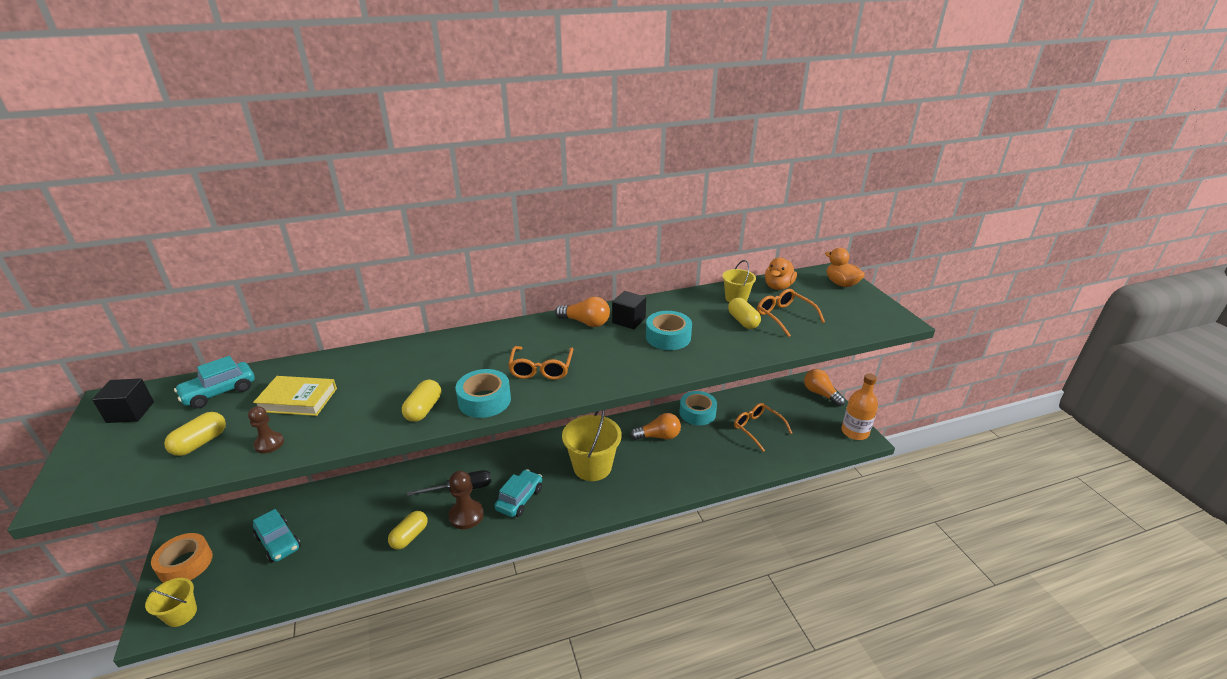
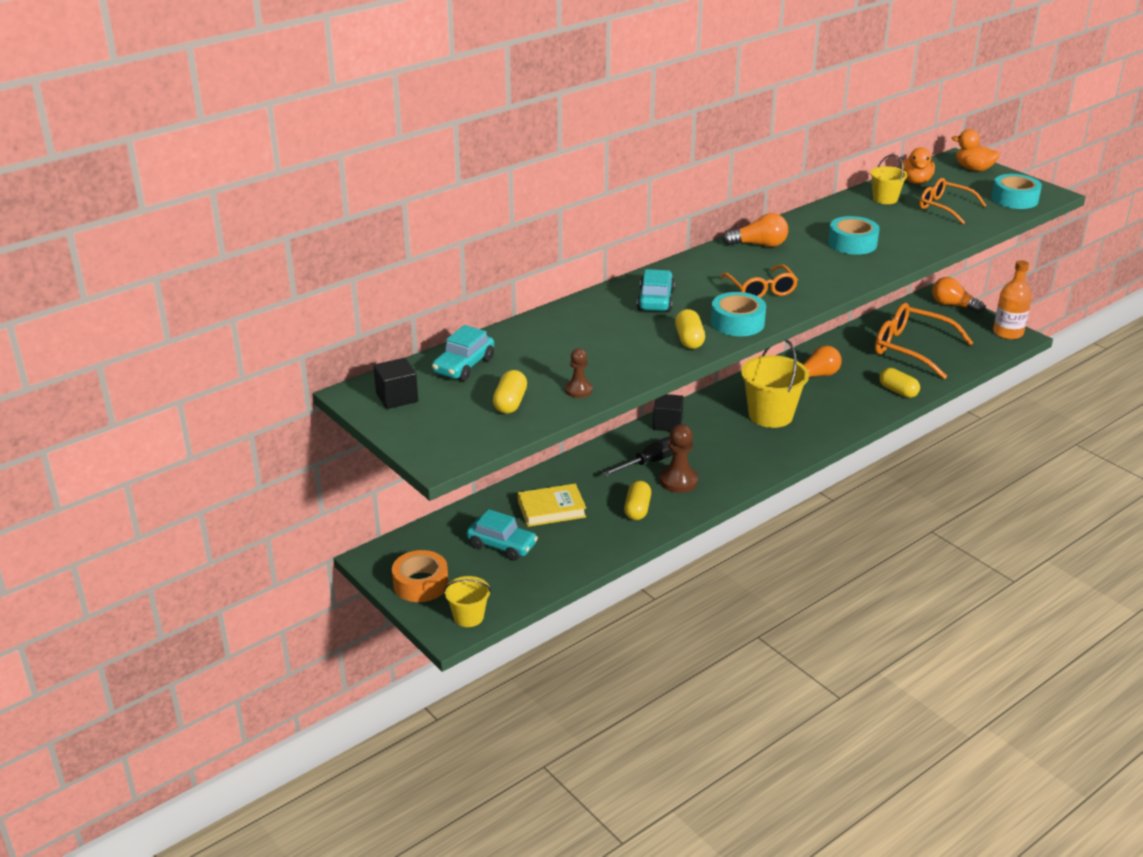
camera: 20 degrees left, 0 degrees up
(298, 400) = (555, 356): yellow book -> yellow book (551, 509)
(520, 499) = (720, 456): turquoise car -> turquoise car (655, 300)
(629, 320) = (799, 236): black cube -> black cube (667, 424)
(697, 413) = (839, 347): turquoise tape -> turquoise tape (1014, 199)
(743, 321) = (910, 218): yellow capsule -> yellow capsule (898, 391)
(757, 429) = (911, 349): orange glasses -> orange glasses, size x1.63

